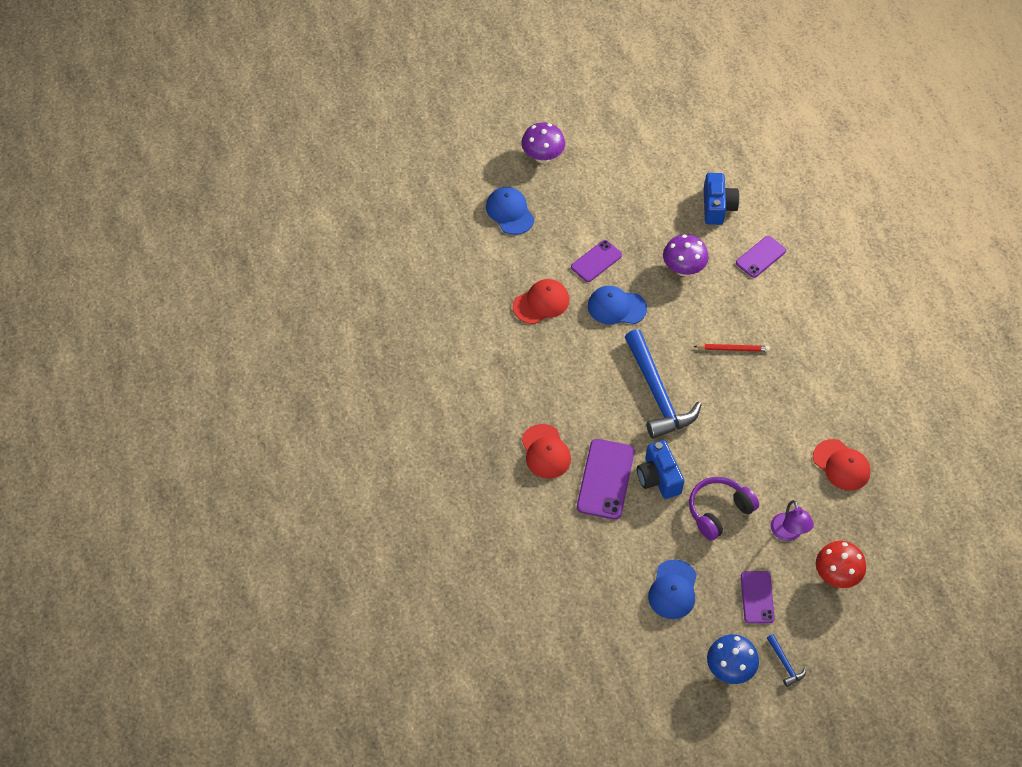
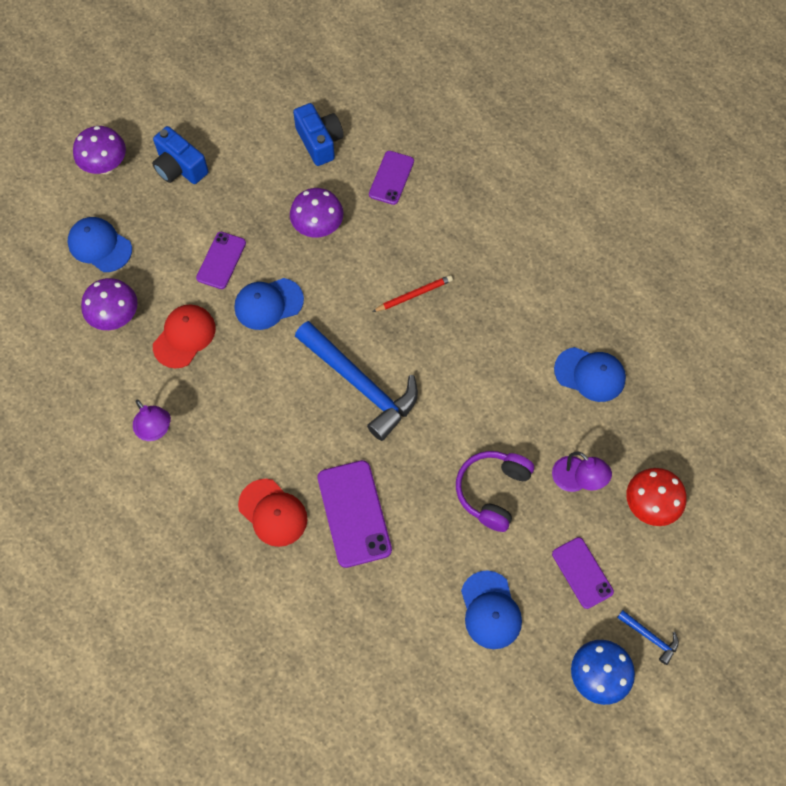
camera: 25 degrees left, 10 degrees up
(488, 358) = (156, 430): none -> purple lamp
(497, 267) = (116, 317): none -> purple mushroom
(658, 478) = (410, 483): blue camera -> blue camera (180, 167)
(841, 465) = (590, 374): red cap -> blue cap

